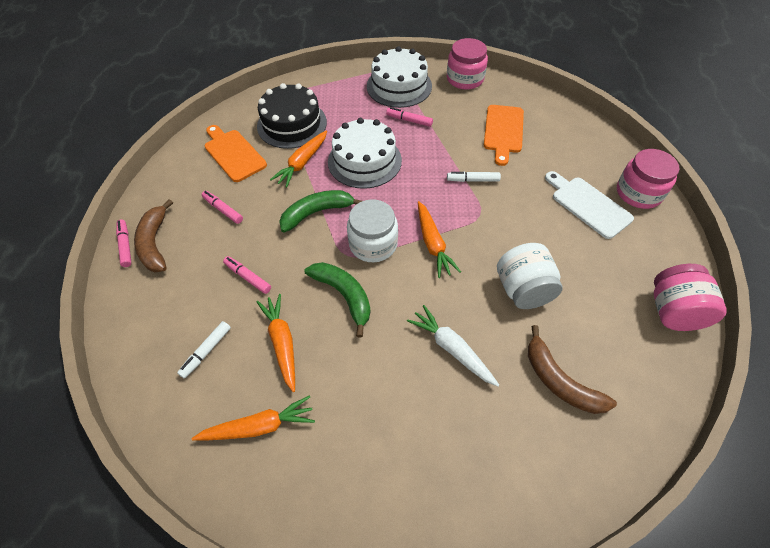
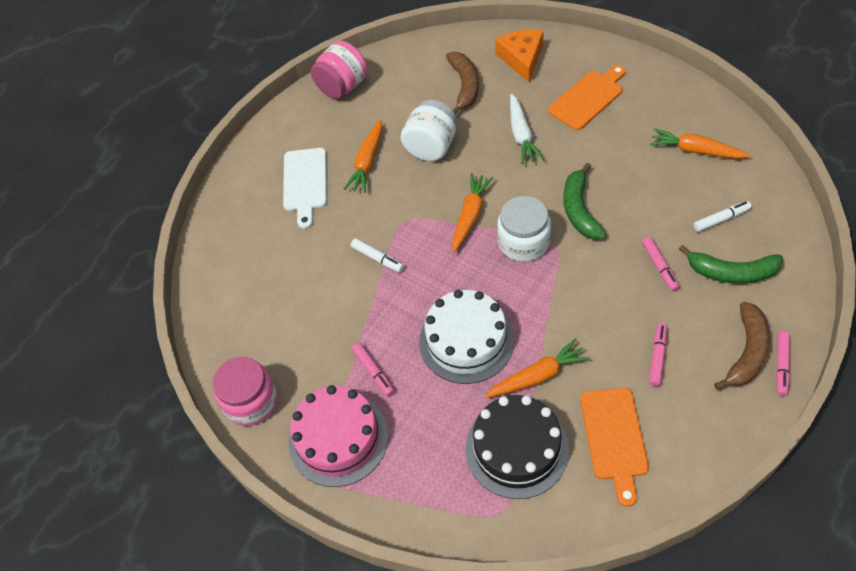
camera: 140 degrees left, 0 degrees up
(223, 210) = (657, 357): pink marker -> pink marker turned 150 degrees counterclockwise
(282, 343) = (653, 197): orange carrot -> orange carrot (367, 162)
(316, 213) = (558, 302): green banana -> green banana (731, 272)
(399, 86) = (338, 438): white cake -> pink cake
(503, 131) = (291, 298): orange cutting board -> orange cutting board (588, 98)
(534, 462) = (522, 59): none -> orange cheese
(638, 193) = (252, 172): pink jar -> none

